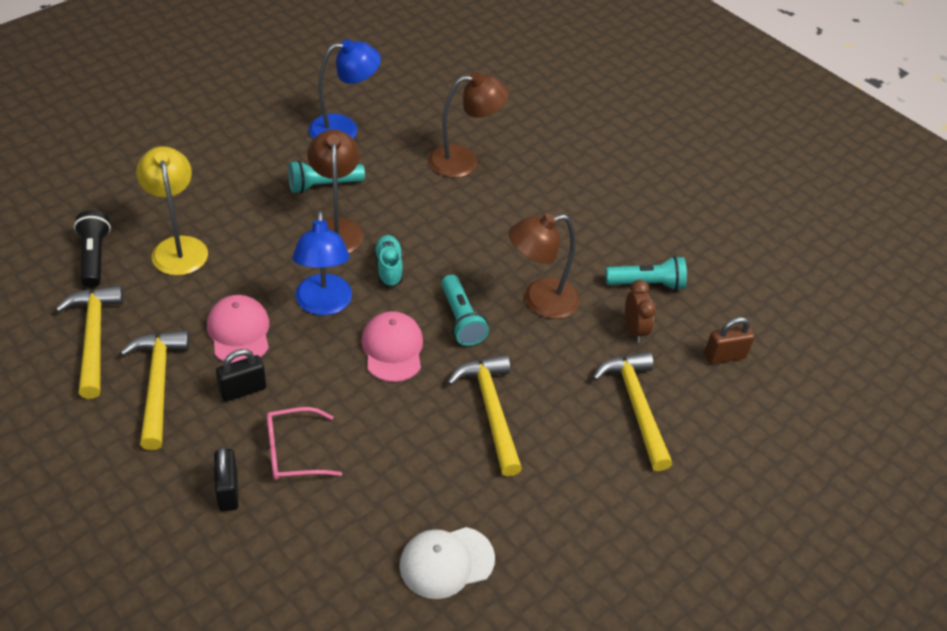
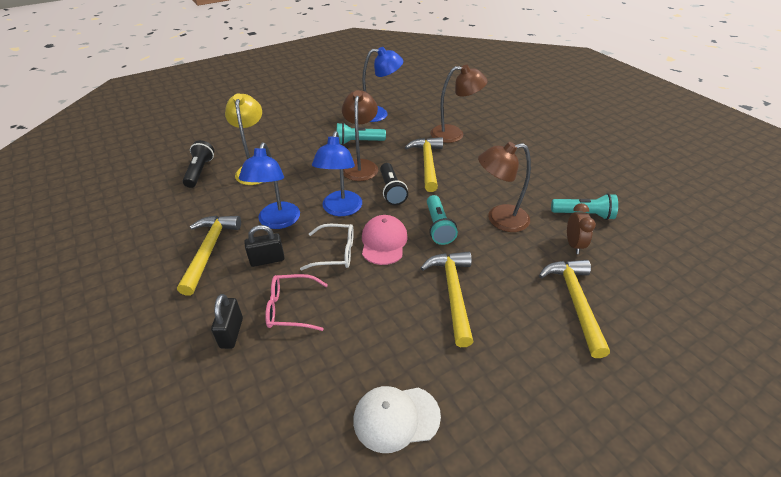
camera: 15 degrees right, 5 degrees down
(94, 337) = (179, 217): yellow hammer -> yellow hammer (427, 163)
(239, 332) = (277, 222): pink cap -> blue lamp
(332, 370) = (335, 253): none -> white glasses
(388, 268) = (391, 191): turquoise shoe -> black flashlight
(724, 356) = (650, 270): brown padlock -> none

